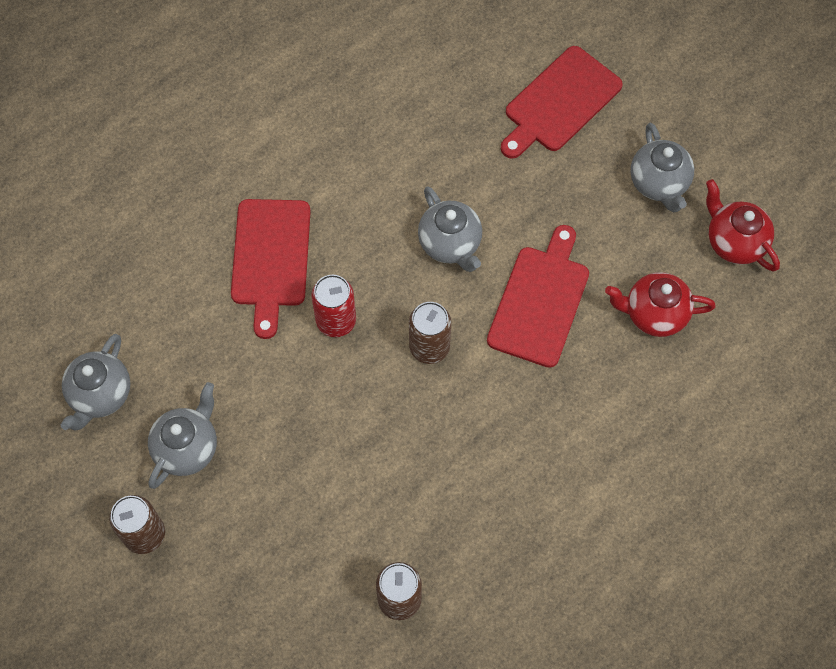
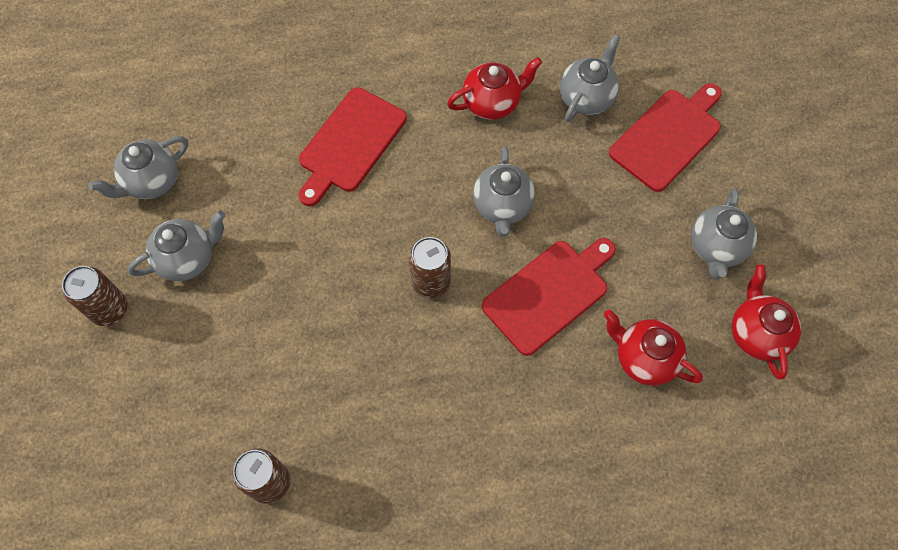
camera: 30 degrees right, 0 degrees up
(336, 321) = (369, 220): red can -> none
(381, 150) = (492, 103): none -> red teapot
(464, 101) = (586, 97): none -> grey teapot
(559, 102) = (668, 137): red cutting board -> red cutting board turned 150 degrees clockwise

